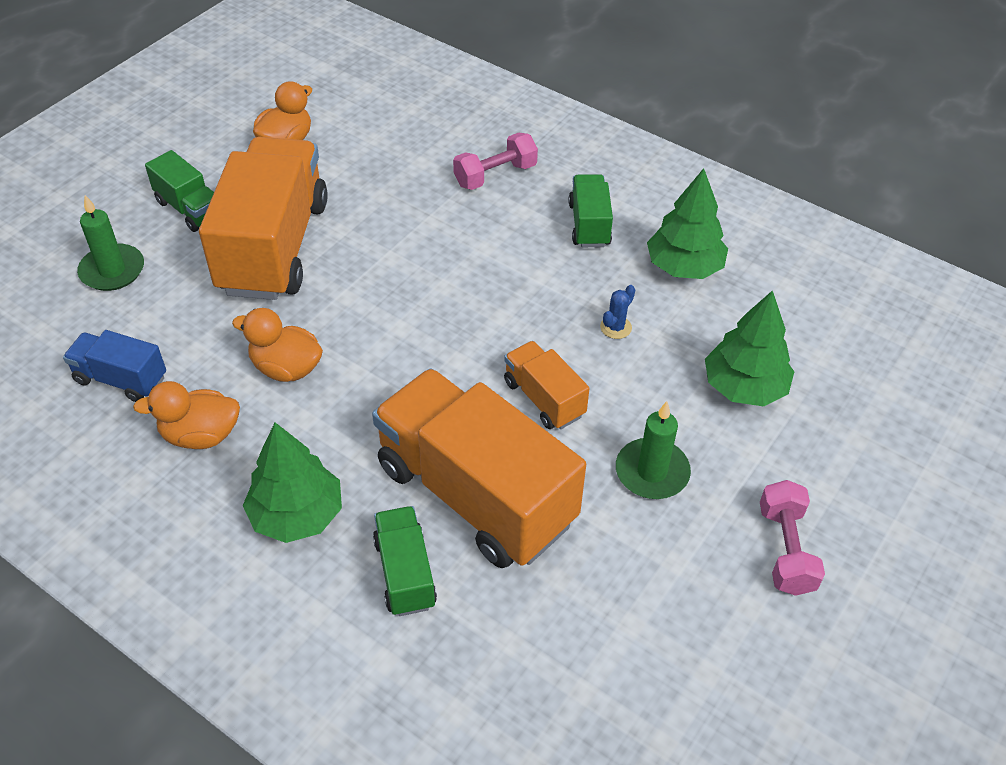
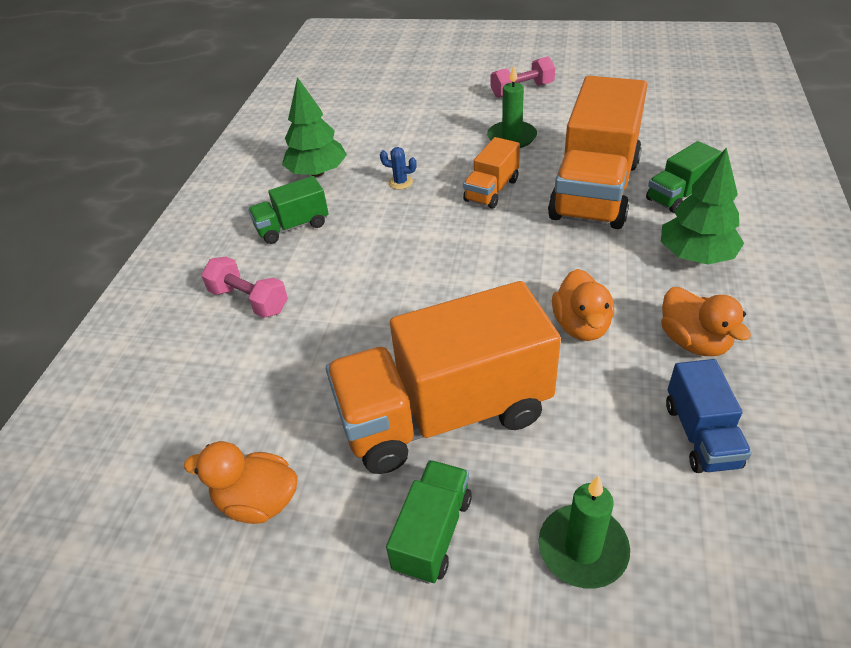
camera: 110 degrees left, 5 degrees down
(744, 387) = (416, 126): green tree -> none

